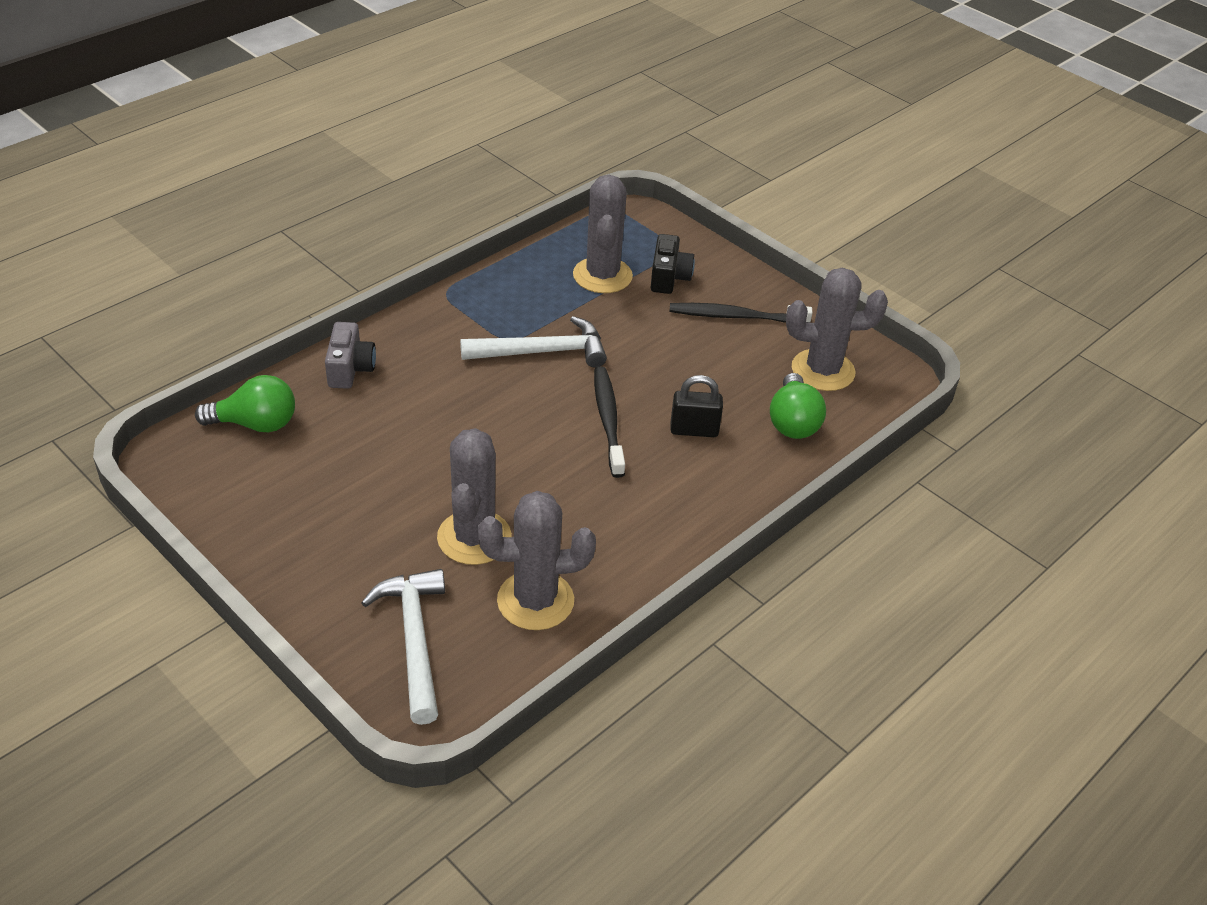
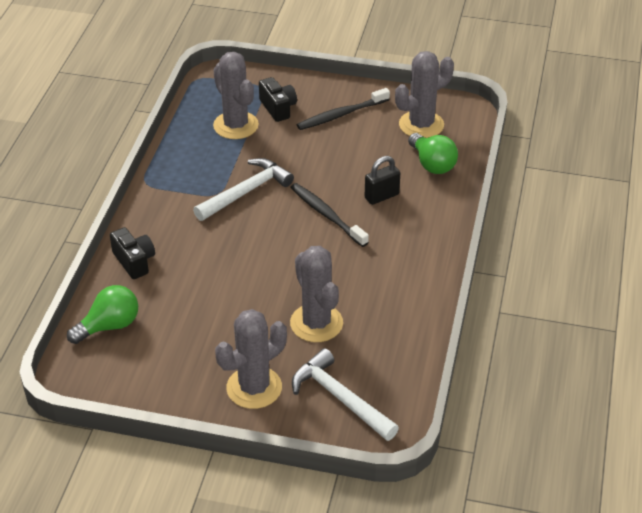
camera: 30 degrees left, 0 degrees up
(350, 369) = (134, 261): grey camera -> black camera
(535, 601) = (386, 340): grey cactus -> grey cactus (254, 388)

